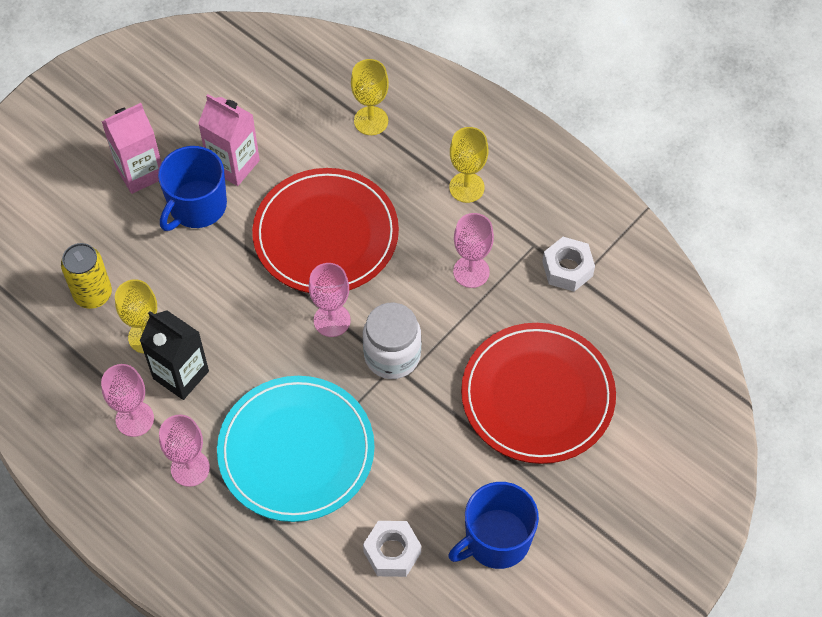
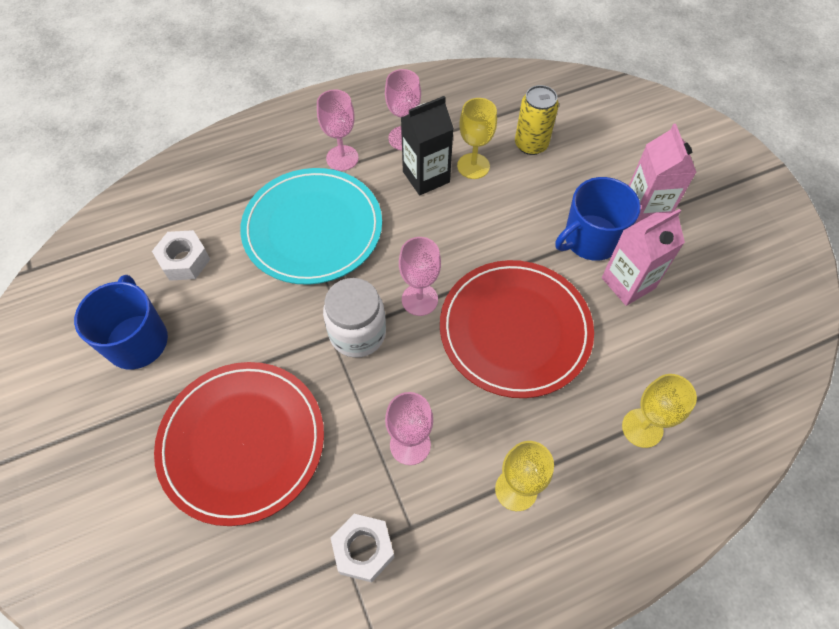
camera: 115 degrees right, 0 degrees up
(197, 206) = (590, 239): blue mug -> blue mug turned 90 degrees counterclockwise

